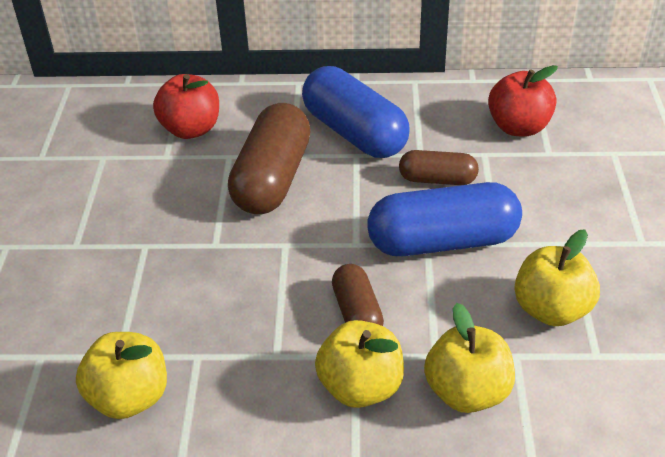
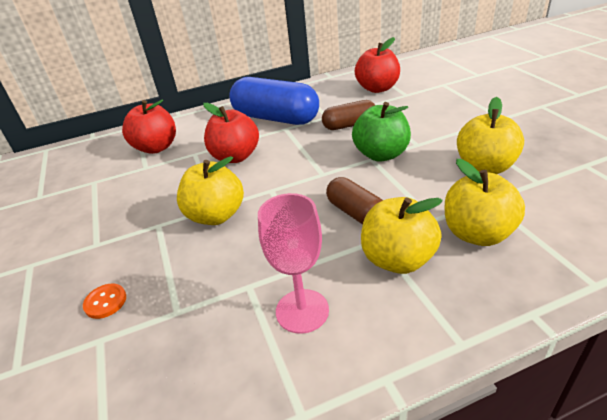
camera: 20 degrees left, 5 degrees down
(60, 318) = (105, 302): none -> orange button
(129, 397) = (205, 342): yellow apple -> yellow apple (216, 215)
(232, 403) = (302, 311): none -> pink goblet
(272, 179) = (235, 157): brown capsule -> red apple
(443, 242) = (381, 154): blue capsule -> green apple

